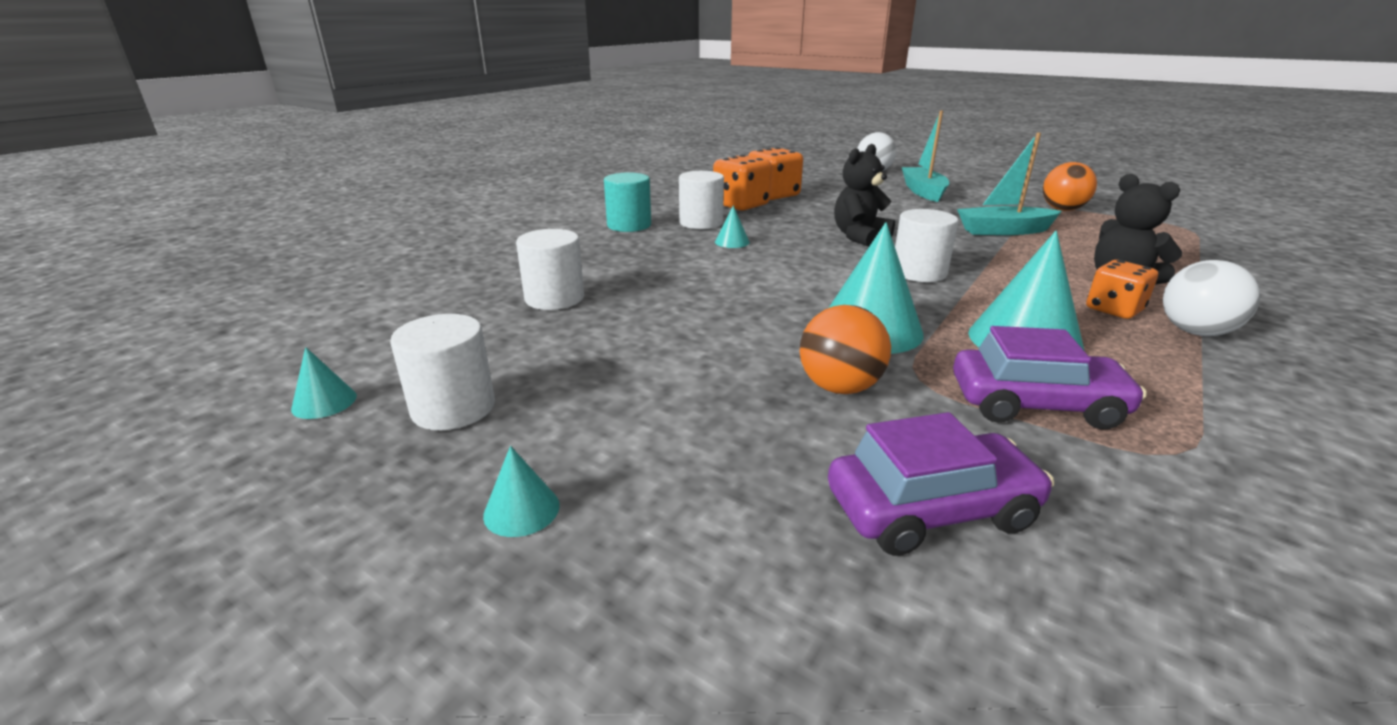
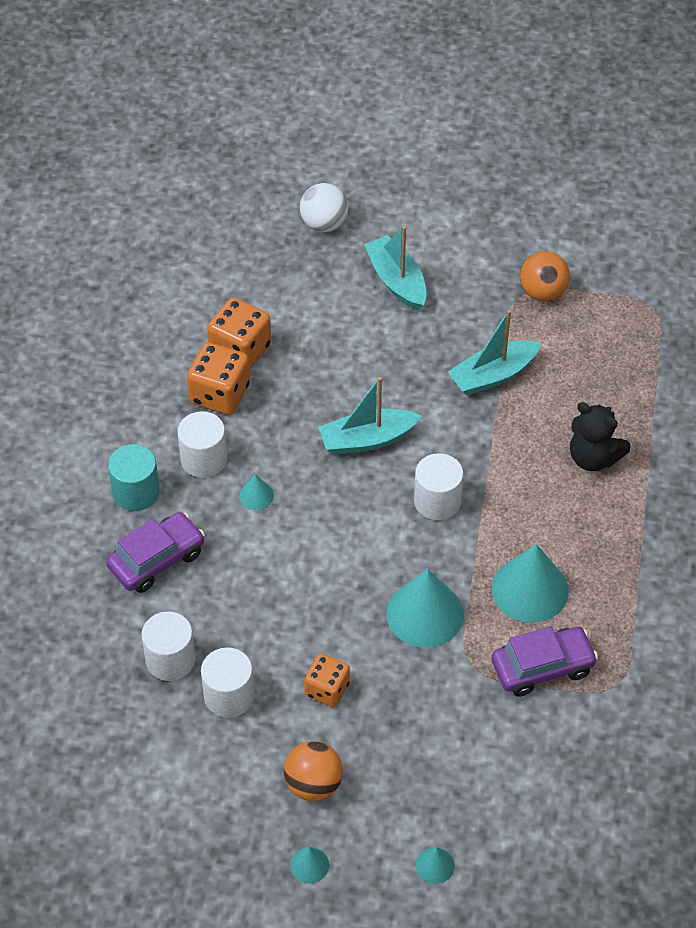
camera: 25 degrees left, 25 degrees up
(324, 402) = (124, 839): turquoise cone -> turquoise cone (435, 865)
(453, 408) = (208, 811): white cylinder -> white cylinder (229, 696)
(839, 387) = (427, 695): orange ball -> orange ball (313, 784)
(860, 237) = (367, 439): black teddy bear -> turquoise boat
(931, 509) = (501, 782): purple car -> purple car (157, 560)
(1114, 309) = (587, 515): orange dice -> orange dice (327, 689)
(1195, 332) = (639, 532): white ball -> none

